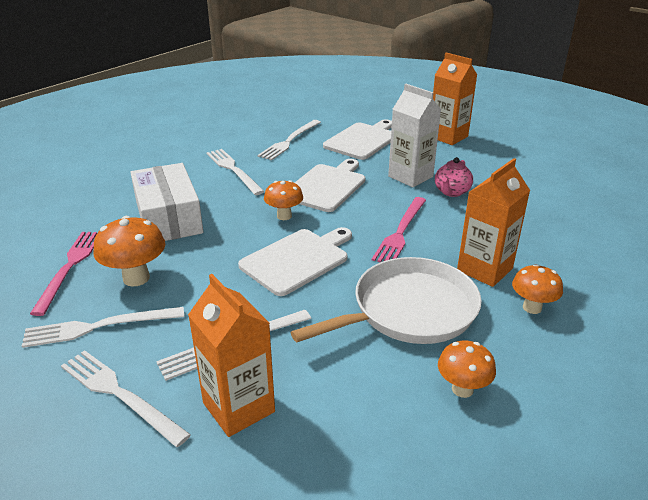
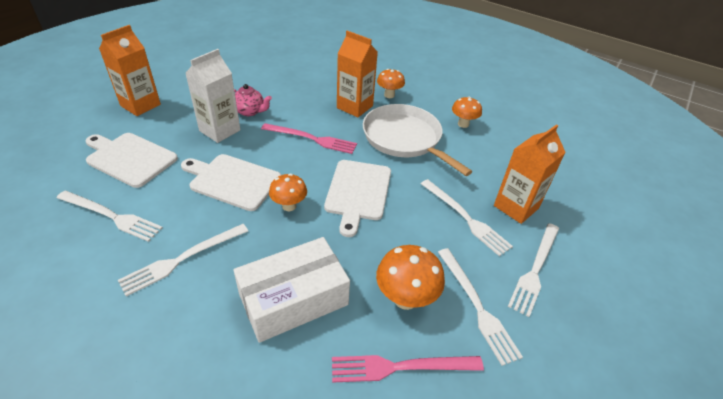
camera: 100 degrees left, 10 degrees up
(297, 260) = (358, 192): white cutting board -> white cutting board turned 120 degrees counterclockwise

